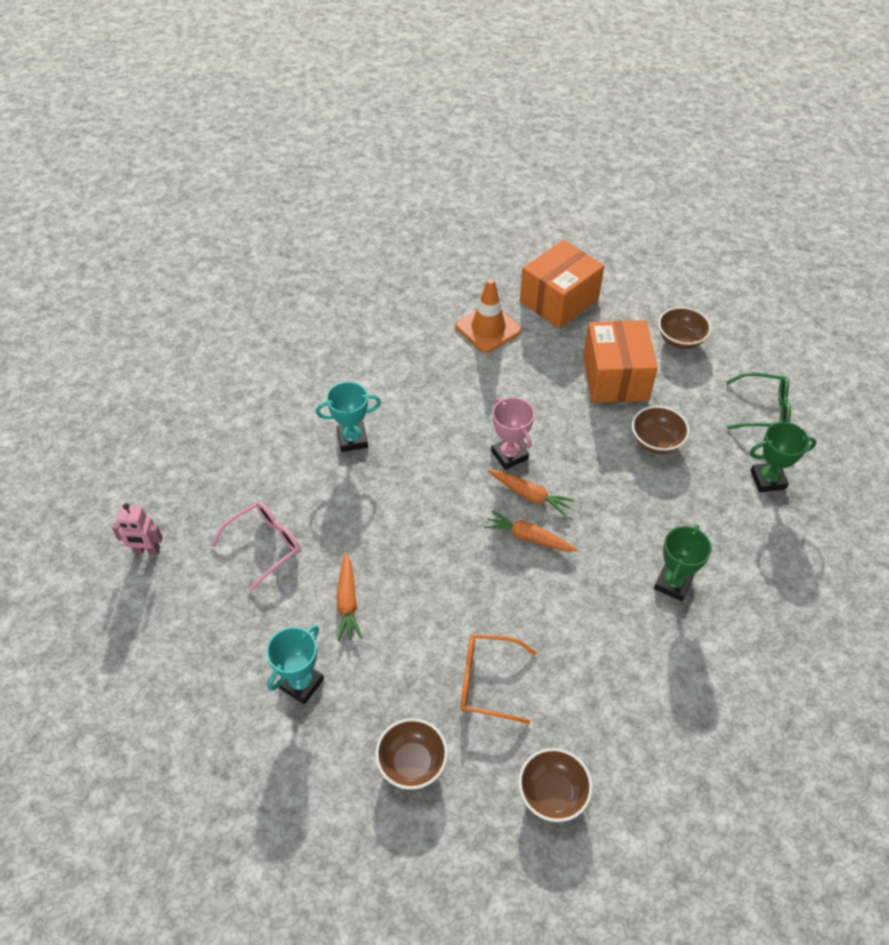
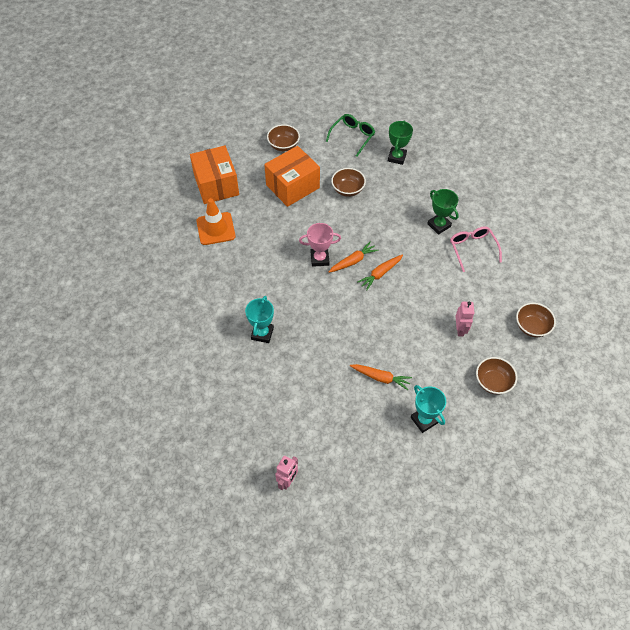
camera: 65 degrees left, 5 degrees up
(265, 545) = (319, 409): pink glasses -> pink glasses (472, 248)
(487, 681) = (460, 329): orange glasses -> pink robot
(615, 377) = (292, 186): orange box -> orange box turned 60 degrees counterclockwise

